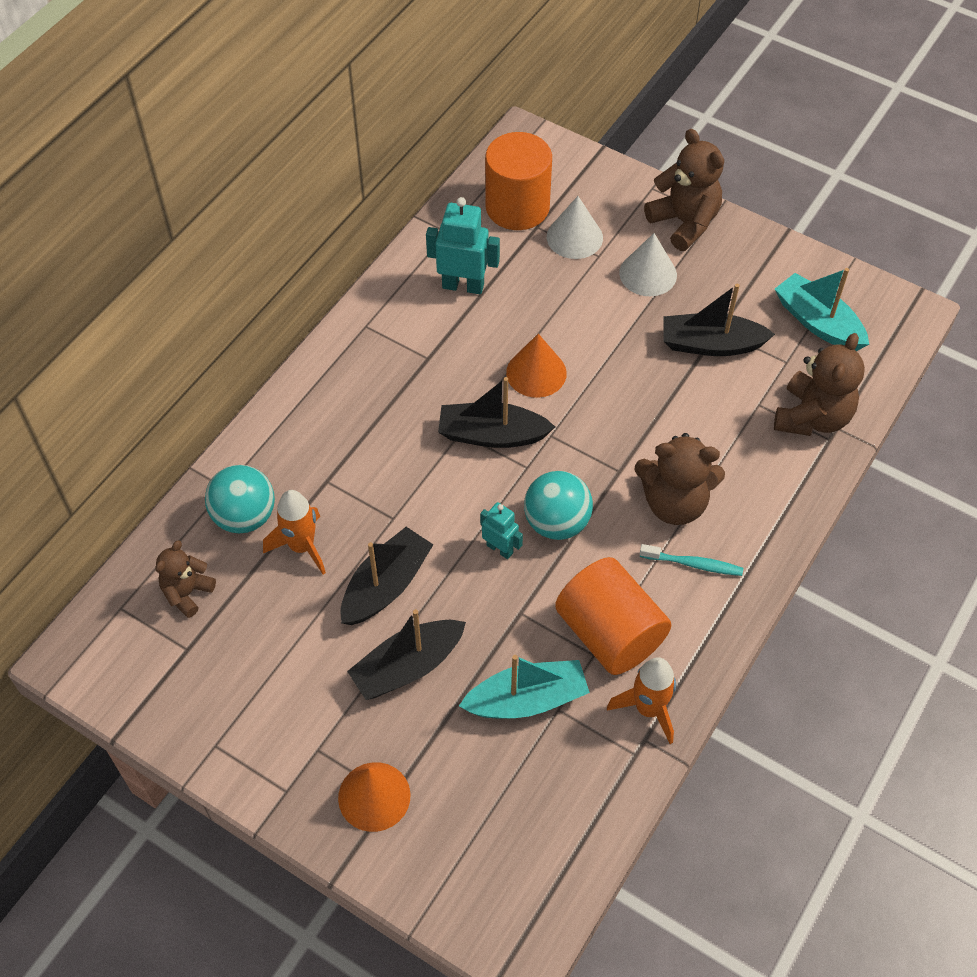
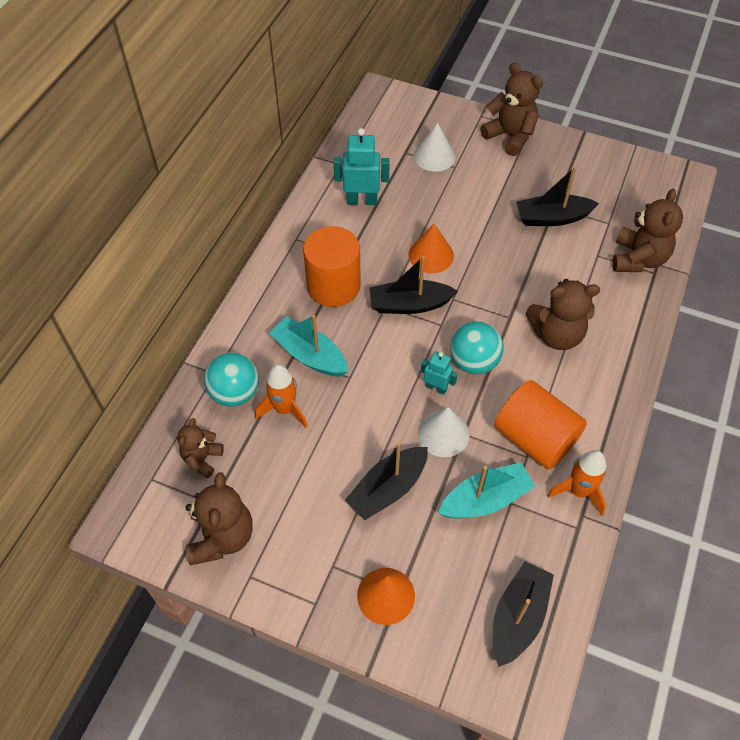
camera: 10 degrees left, 0 degrees up
(191, 692) = (222, 537): none -> brown teddy bear
(386, 586) = (356, 429): black boat -> black boat (518, 617)
(517, 207) = (388, 140): orange cylinder -> orange cylinder (333, 286)
(648, 274) = (493, 175): white cone -> white cone (443, 433)
(693, 564) = (582, 377): turquoise toothbrush -> none
(818, 322) = (623, 192): turquoise boat -> turquoise boat (310, 355)

